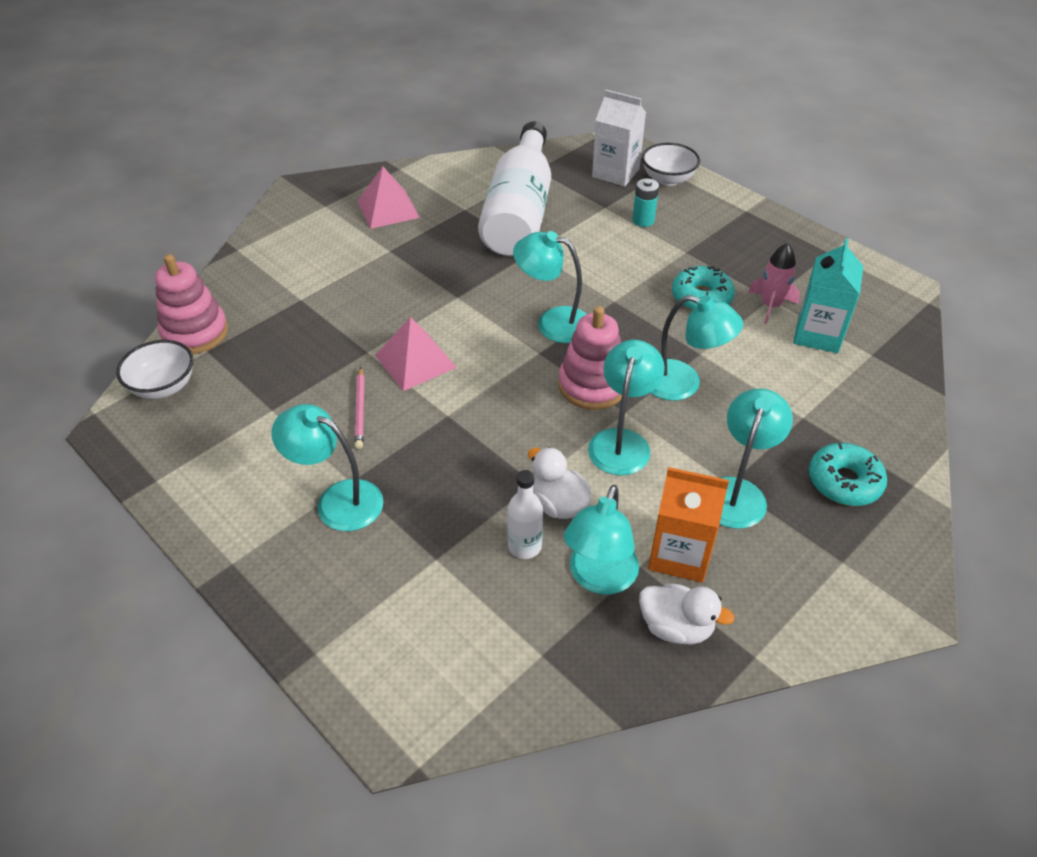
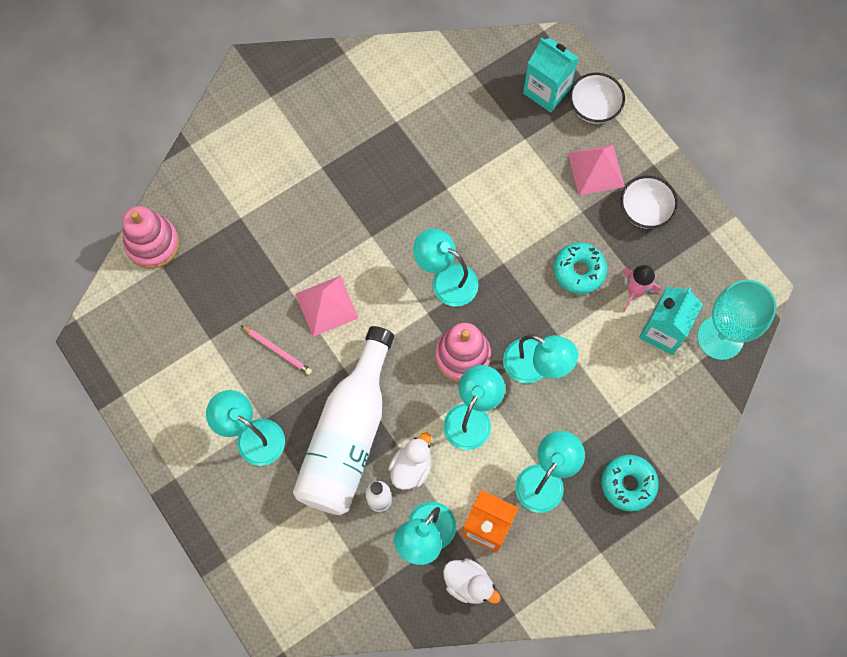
camera: 10 degrees right, 25 degrees up
(164, 387) = (128, 300): white bowl -> white bowl (644, 211)
(360, 410) = (277, 350): pink pencil -> pink pencil turned 60 degrees counterclockwise
(388, 209) = (327, 110): pink pyramid -> pink pyramid (596, 169)
(519, 212) = (445, 133): white bottle -> white bottle (348, 435)
(558, 504) = (411, 467): white duck -> white duck turned 60 degrees clockwise
(615, 173) = (546, 91): white carton -> turquoise carton
(643, 220) = (555, 163): turquoise battery -> none
(884, 332) = (720, 337): none -> turquoise goblet

